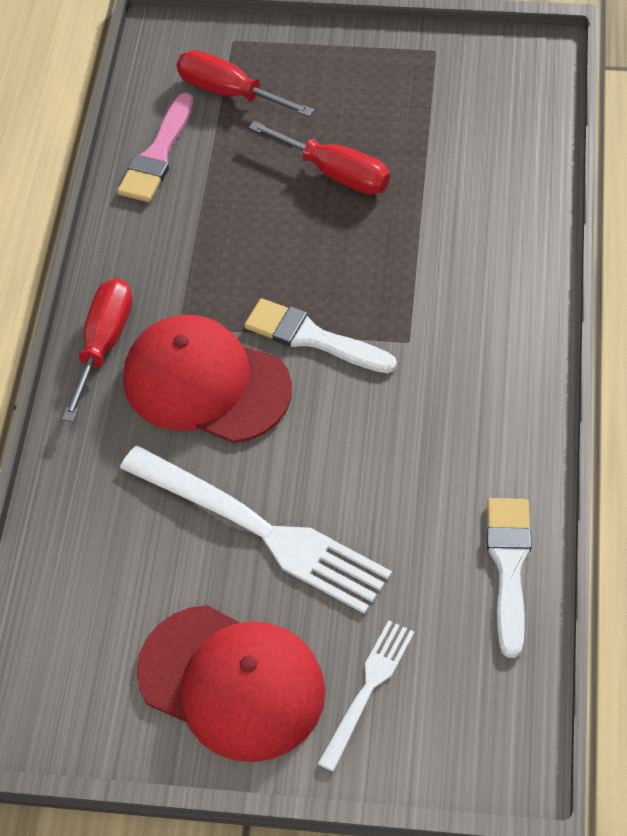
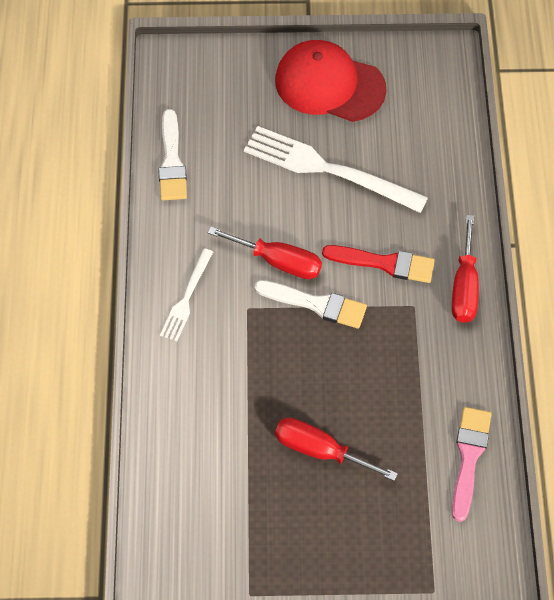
camera: 170 degrees right, 5 degrees up
(206, 383) = (385, 263): red cap -> red brush
(229, 92) = (424, 529): red screwdriver -> red screwdriver (278, 261)
(368, 689) = (251, 88): white fork -> white fork (186, 298)

